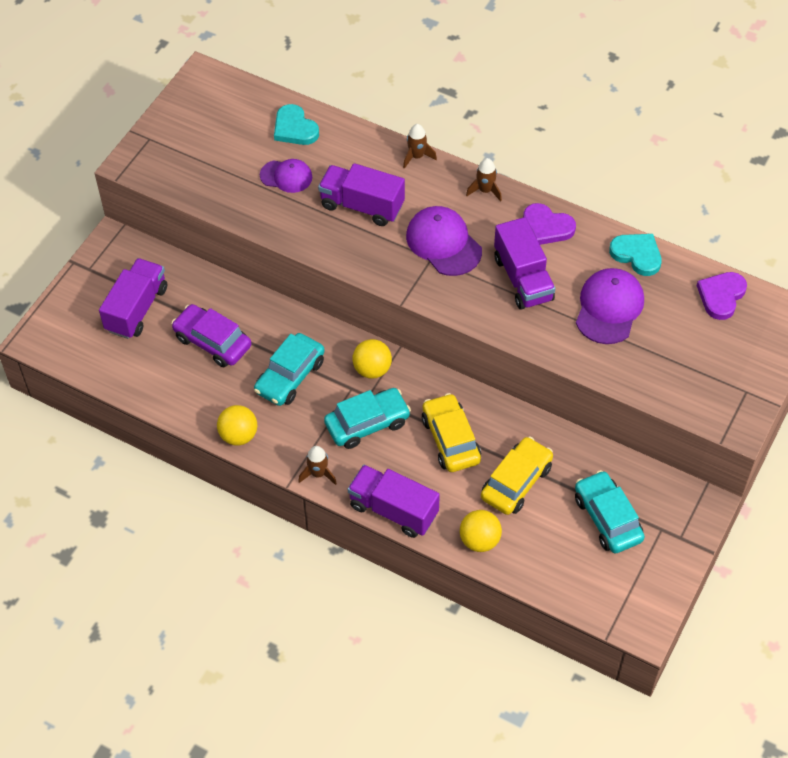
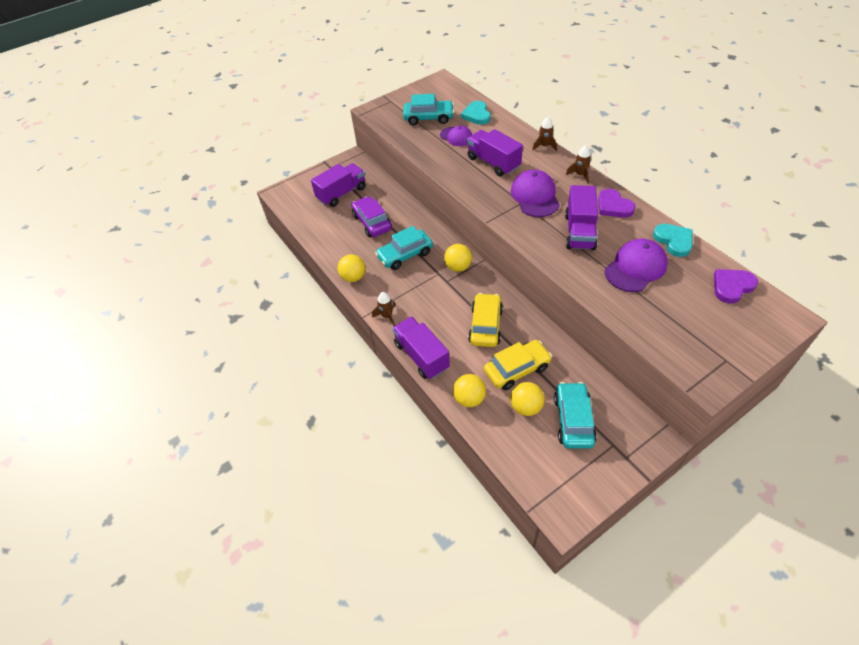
camera: 30 degrees right, 5 degrees down
(367, 423) = (436, 297): turquoise car -> turquoise car (429, 118)
(549, 524) = (526, 407): none -> yellow ball

